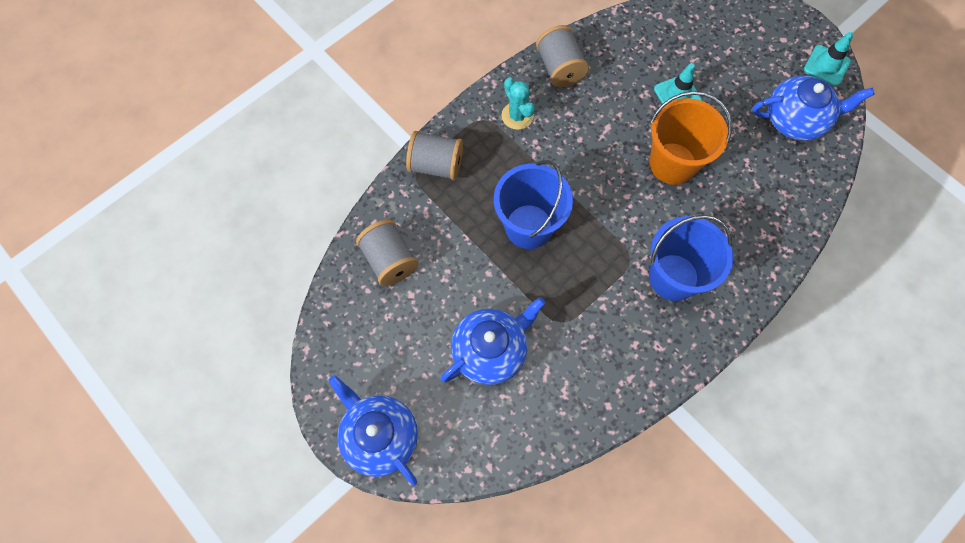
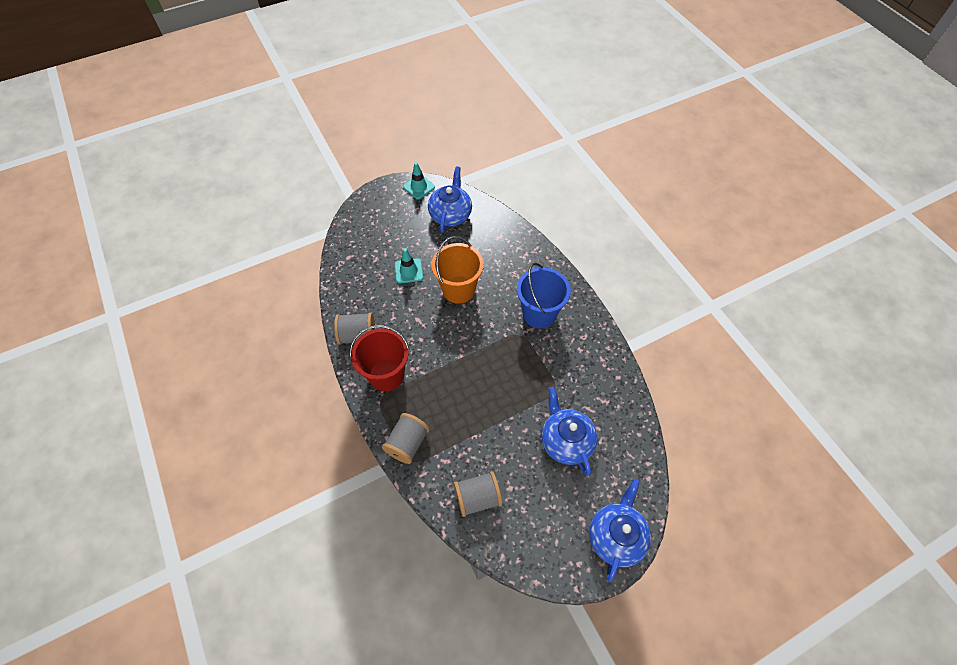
camera: 75 degrees left, 10 degrees down
(380, 436) = (616, 536): blue teapot -> blue teapot turned 135 degrees clockwise
(517, 116) = (386, 375): turquoise cactus -> red bucket
(529, 226) = (478, 391): blue bucket -> none

